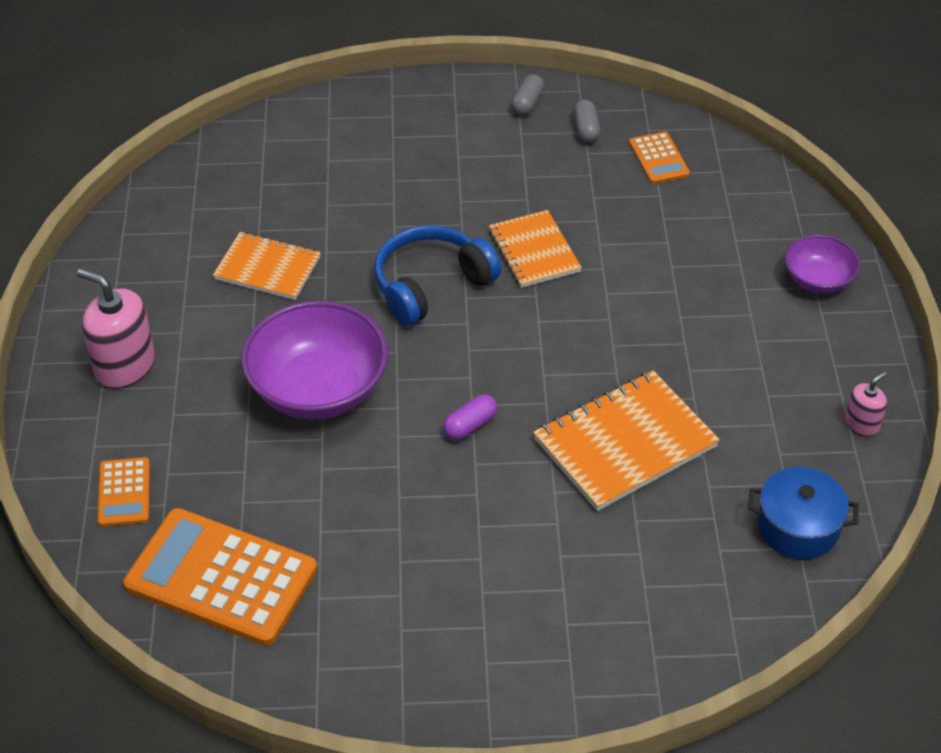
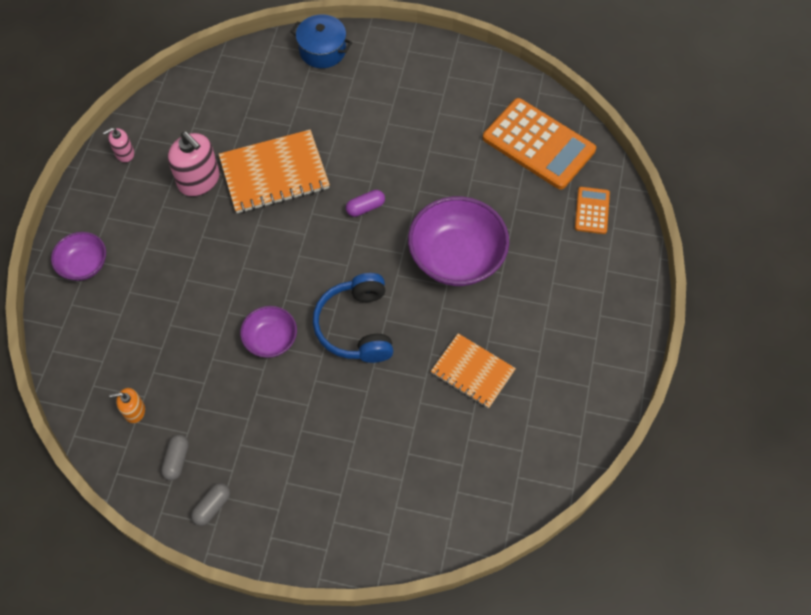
camera: 165 degrees left, 15 degrees up
(124, 366) = (586, 307): pink soap dispenser -> pink soap dispenser (199, 180)
(431, 285) = (356, 326): blue headphones -> blue headphones turned 105 degrees clockwise
(534, 251) = (271, 339): orange notebook -> purple bowl
(658, 159) = (134, 411): orange calculator -> orange soap dispenser
(798, 527) = (201, 101): blue pot -> blue pot (322, 50)

